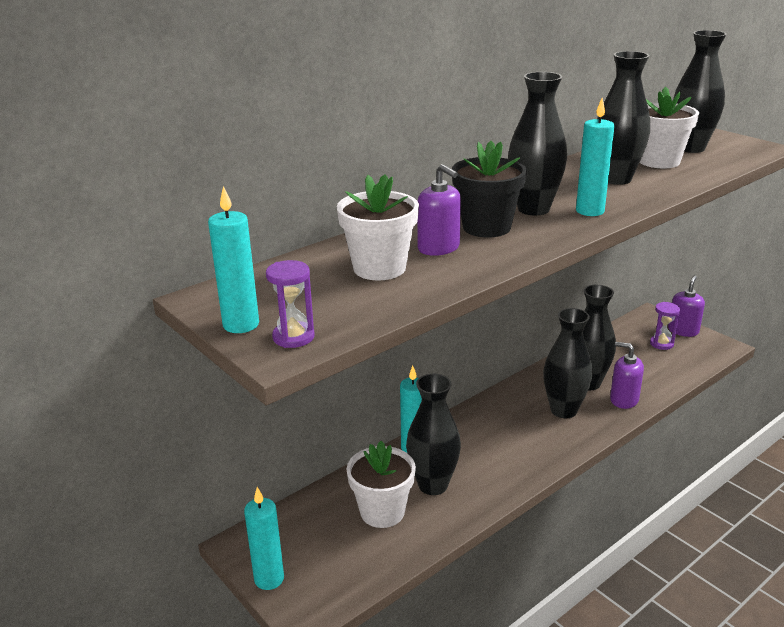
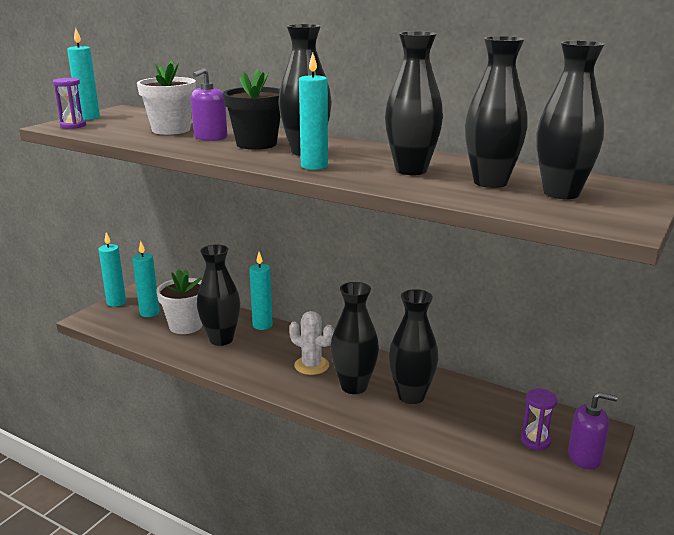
camera: 70 degrees right, 5 degrees down
(325, 544) = (149, 313): none -> turquoise candle
(516, 428) = (311, 365): none -> white cactus
(624, 400) = (394, 420): purple soap dispenser -> none
(659, 161) = (490, 182): white flower pot -> black vase

